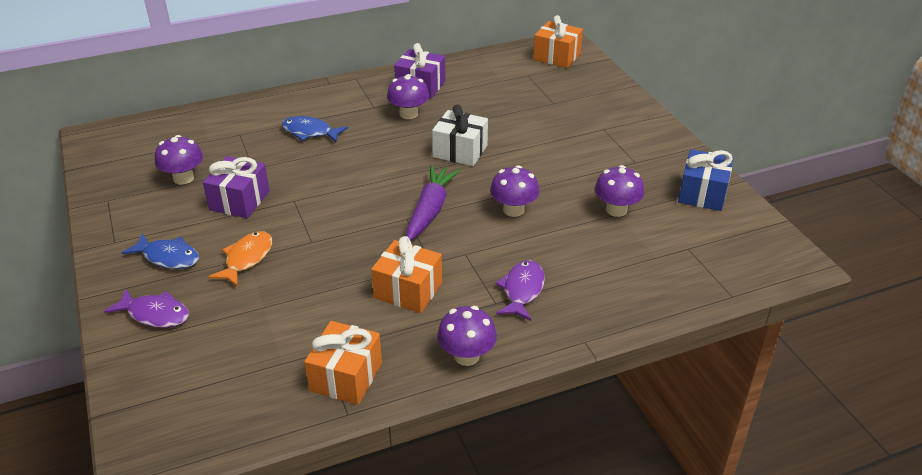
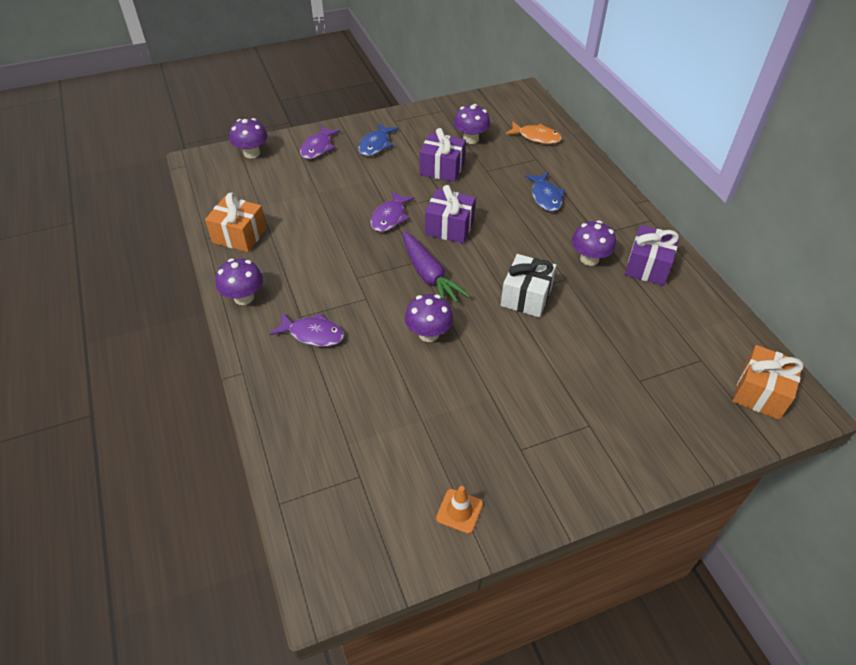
camera: 90 degrees right, 10 degrees up
(247, 259) = (371, 179): orange fish -> orange fish (536, 137)
(310, 132) = (545, 197): blue fish -> blue fish turned 150 degrees clockwise
(327, 240) = (390, 217): none -> purple fish
(352, 196) = (449, 227): none -> purple gift
(408, 290) = (323, 264): orange gift -> none
(430, 210) = (429, 276): purple carrot -> purple carrot turned 45 degrees clockwise
(616, 210) = (428, 418): purple mushroom -> purple mushroom (252, 153)
(702, 193) = (459, 511): blue gift -> orange traffic cone

